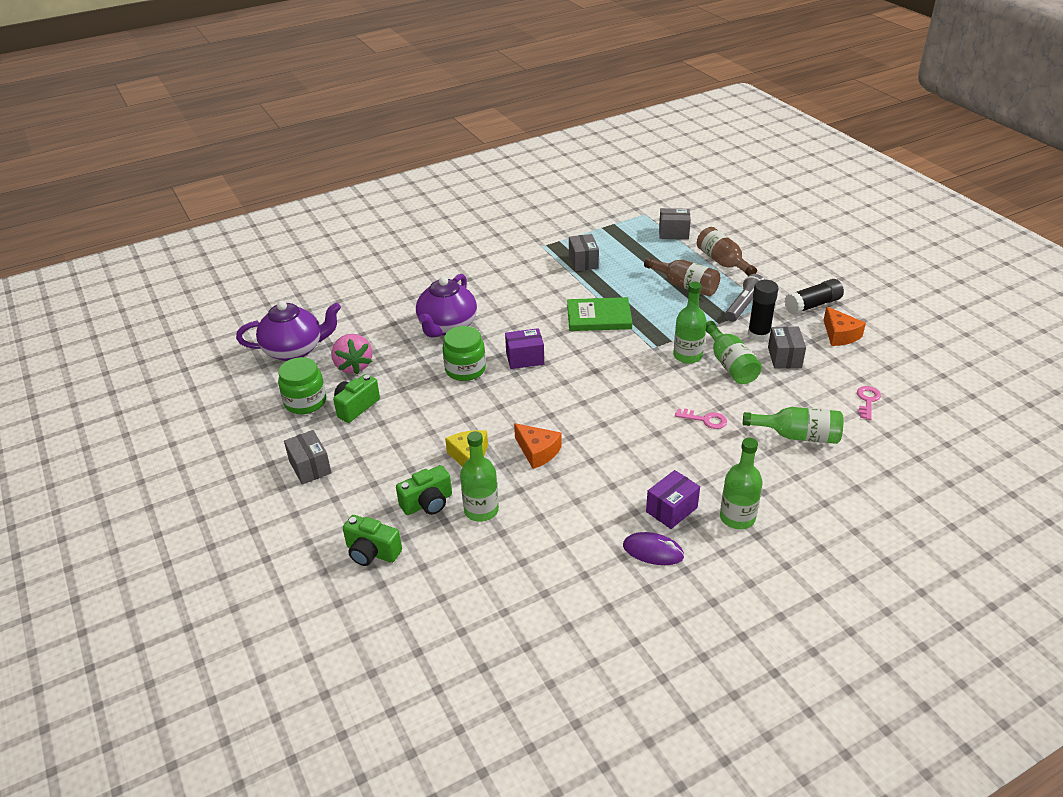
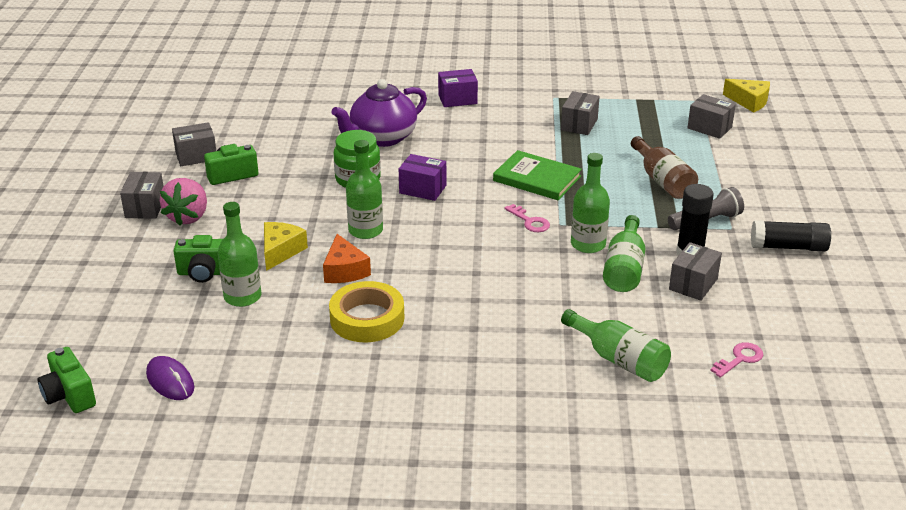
camera: 30 degrees right, 5 degrees down
(295, 350) = (232, 112): purple teapot -> none
(305, 402) = (196, 156): green jar -> grey box
(353, 366) = (266, 142): pink strawberry -> pink strawberry (188, 217)
(372, 552) = (121, 291): green camera -> green camera (69, 395)
(597, 484) = (367, 318): none -> yellow tape
(653, 551) = (353, 394): purple mouse -> purple mouse (170, 381)
(671, 509) = (411, 369): purple box -> purple box (457, 99)
(678, 203) = (749, 101): none -> yellow cheese
(705, 420) = (537, 307): pink key -> pink key (530, 221)
(722, 262) = (732, 172): brown bottle -> none
(737, 517) = (467, 403): green bottle -> green bottle (365, 230)
(839, 335) = (785, 286): orange cheese -> none

